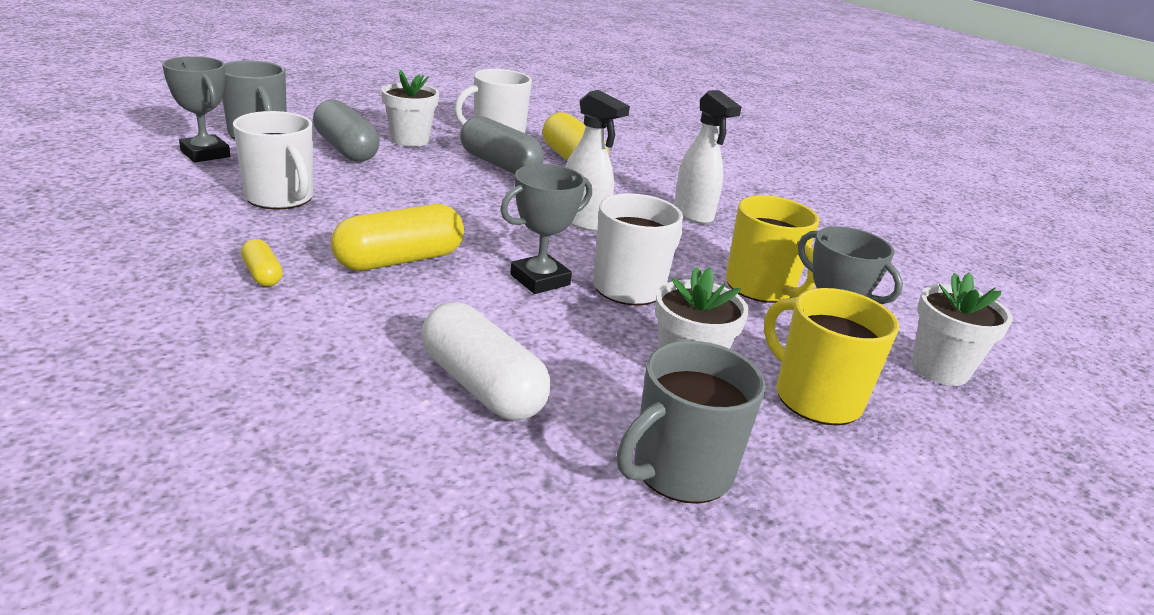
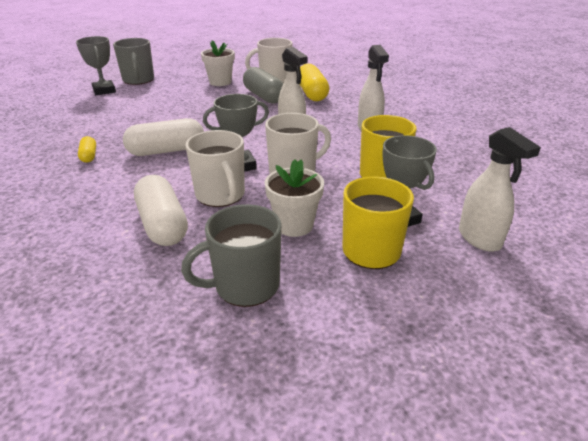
camera: 20 degrees right, 5 degrees up
(280, 198) = (126, 115): white mug -> white mug (221, 195)
(346, 149) = (180, 88): grey capsule -> none
(400, 260) = (166, 151): yellow capsule -> white capsule
(940, 369) = (479, 239): white flower pot -> white spray bottle

